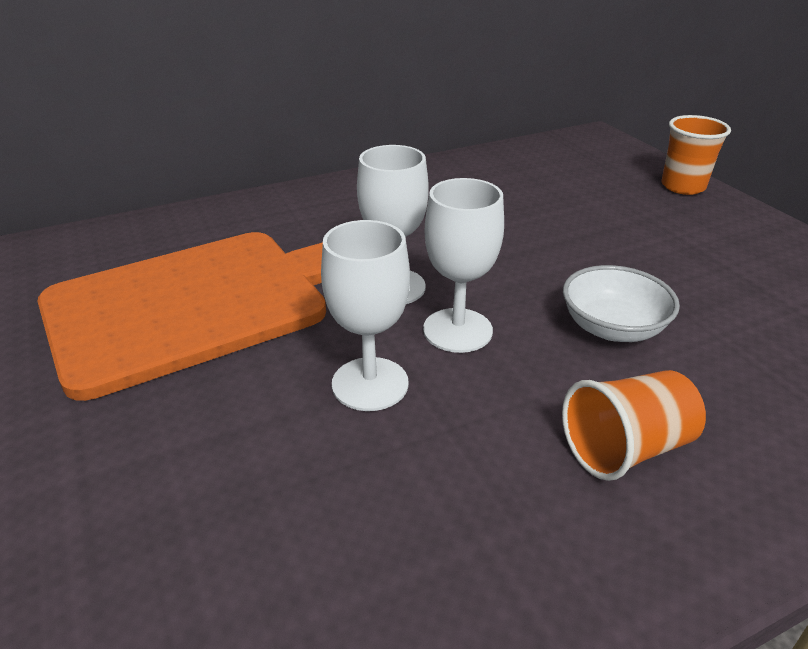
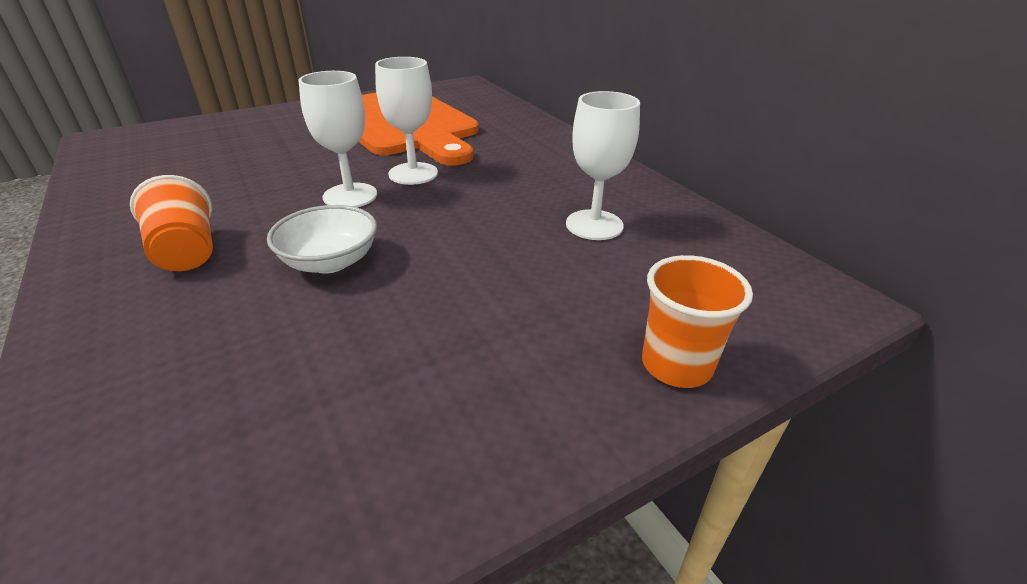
camera: 85 degrees right, 0 degrees up
(370, 384) = (303, 170): white goblet -> white goblet (594, 225)

